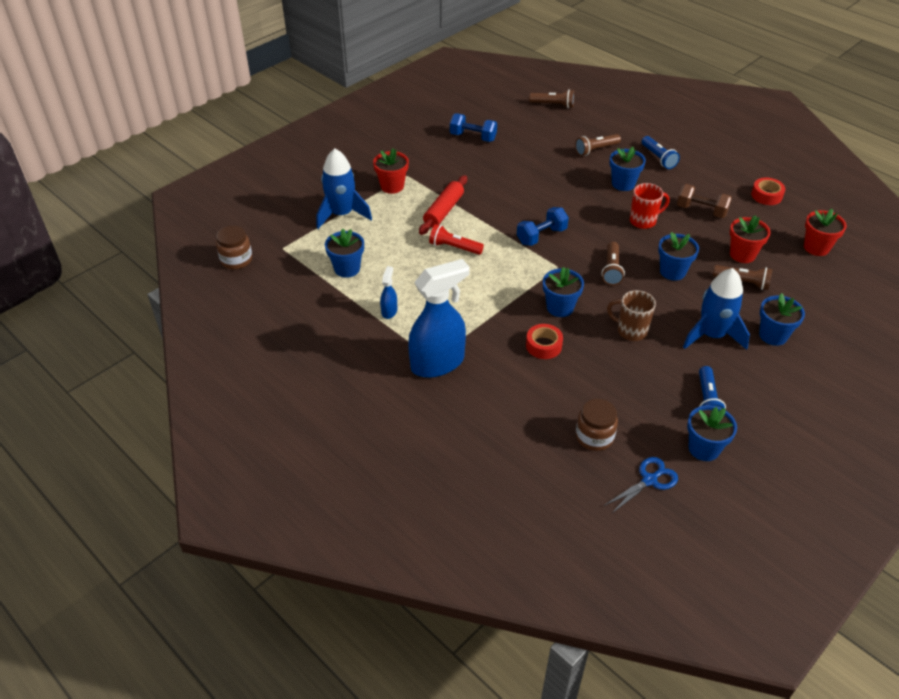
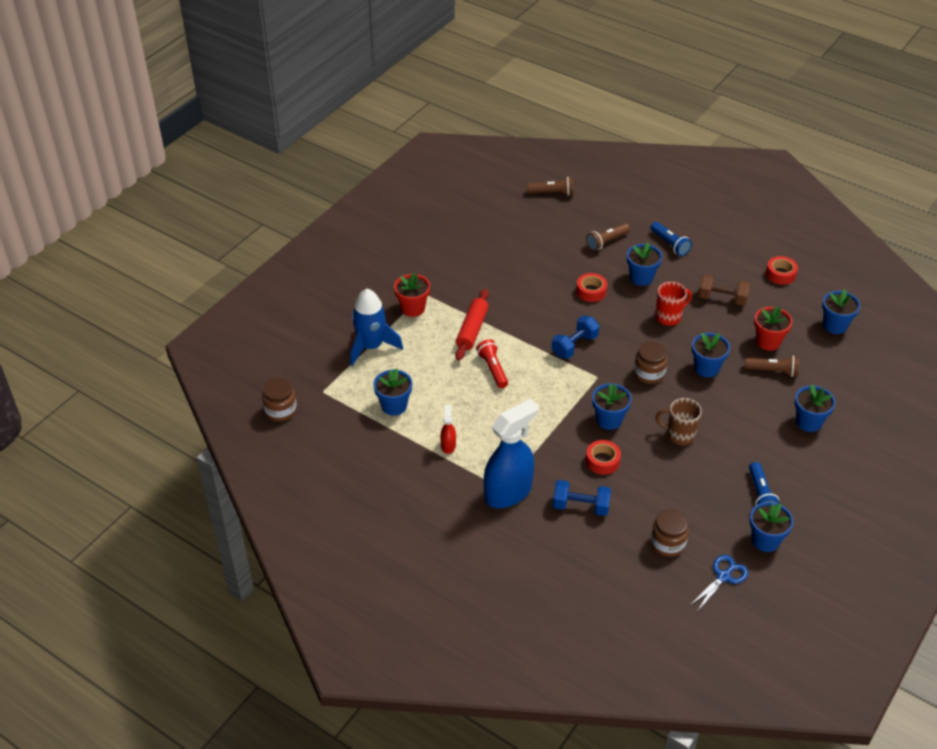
camera: 10 degrees left, 0 degrees up
(389, 311) = (448, 445): blue spray bottle -> red spray bottle
(454, 247) = (493, 369): red flashlight -> red flashlight turned 60 degrees clockwise
(473, 137) = (480, 241): blue dumbbell -> blue dumbbell (580, 506)
(570, 190) = (591, 291): none -> red tape
(611, 269) = (649, 373): brown flashlight -> brown jar
(712, 335) = (754, 429): blue rocket -> none
(816, 247) = (835, 325): red flower pot -> blue flower pot

